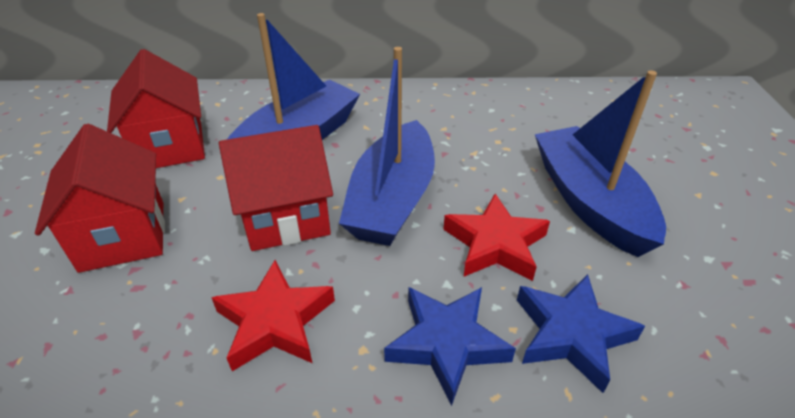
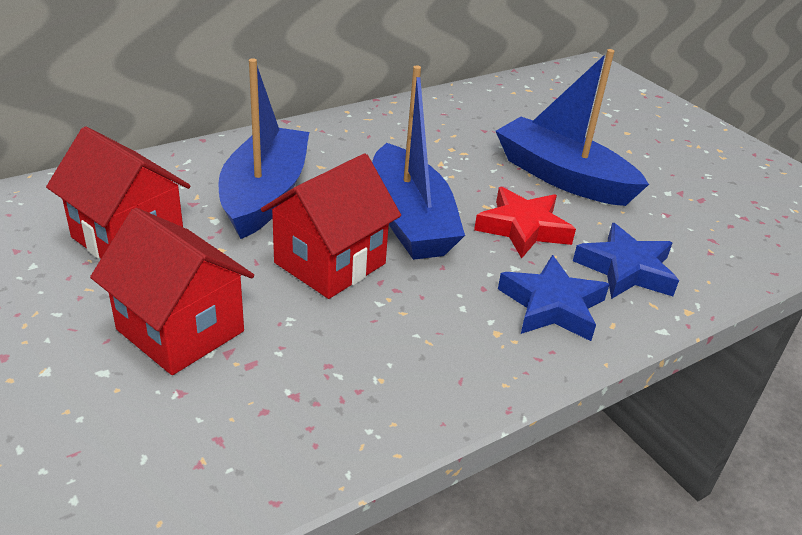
camera: 35 degrees left, 5 degrees down
(275, 322) = (409, 341): red star -> none

